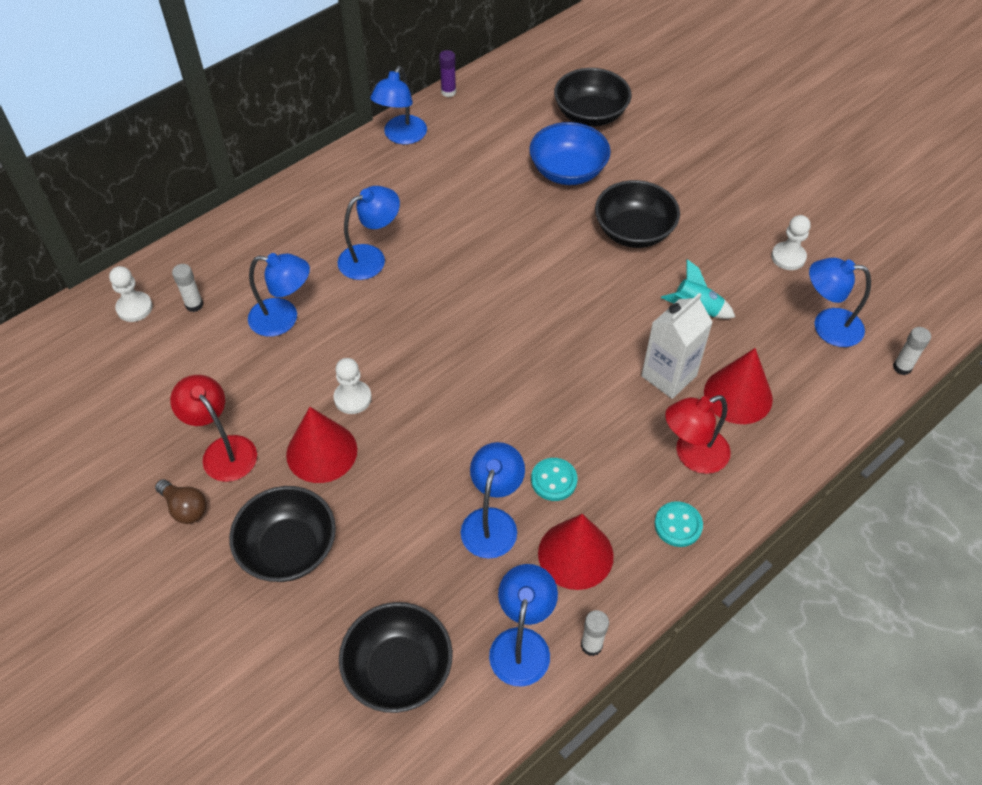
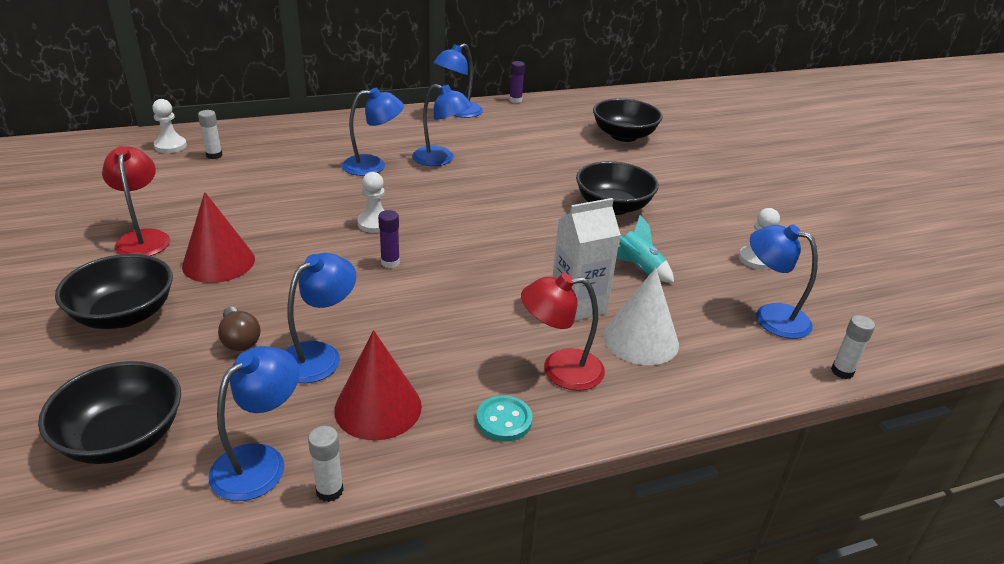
camera: 20 degrees right, 20 degrees down
(185, 508) = (74, 262): brown light bulb -> brown light bulb (240, 340)
(283, 318) = (272, 179): blue lamp -> blue lamp (441, 159)
(352, 398) = (278, 238): white pawn -> white pawn (375, 223)
(478, 388) = (390, 262): none -> purple glue stick
(554, 480) = (404, 344): turquoise button -> none
(568, 171) = (580, 160): blue bowl -> none
(738, 395) = (640, 339): red cone -> white cone

